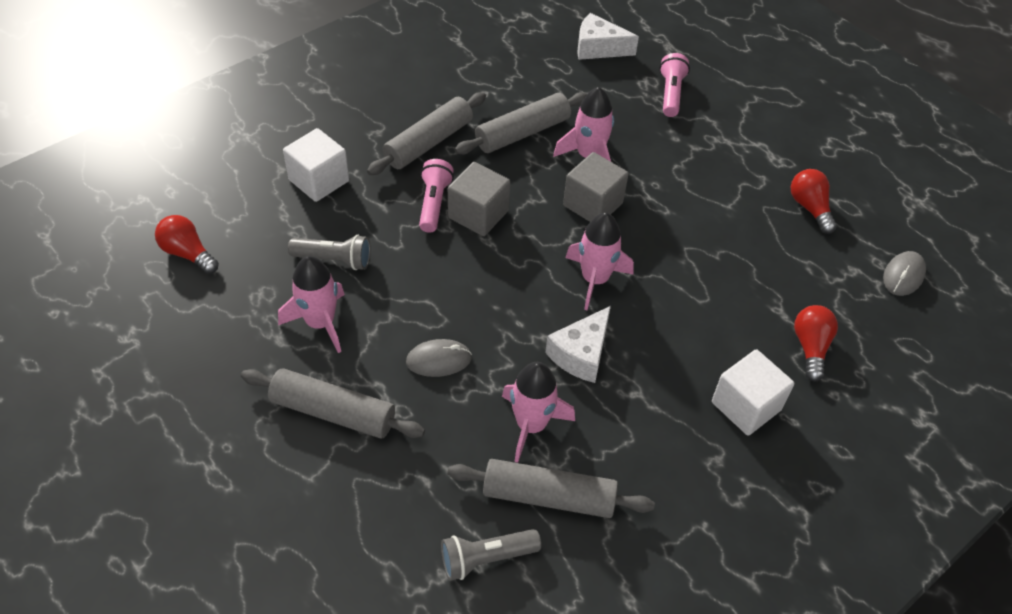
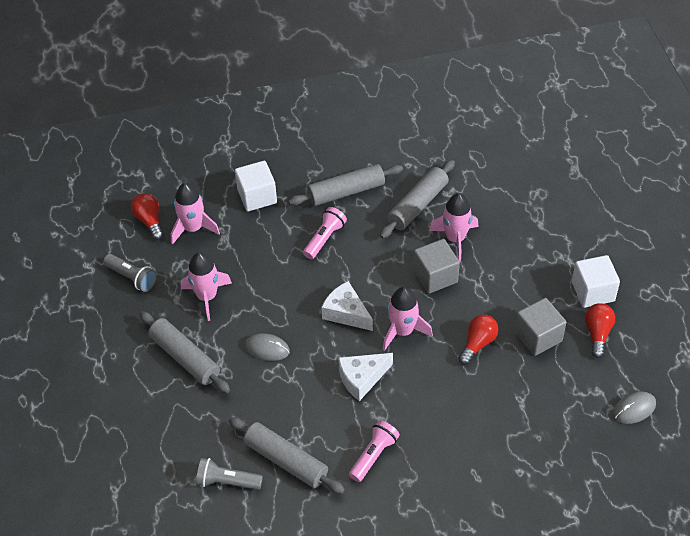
camera: 30 degrees right, 0 degrees up
(334, 260) = (237, 257): grey flashlight -> grey flashlight (132, 277)
(478, 214) = (350, 256): grey cube -> grey cube (538, 336)
(522, 133) = (417, 205): grey rolling pin -> grey rolling pin turned 45 degrees counterclockwise
(531, 425) = (301, 412): pink rocket -> pink rocket (193, 228)
(598, 48) = (517, 153): white cheese -> white cheese (346, 313)
(671, 94) = (550, 208): pink flashlight -> pink flashlight (374, 455)
(746, 406) = (451, 455): white cube -> white cube (593, 291)
(810, 348) = (525, 434): red light bulb -> red light bulb (478, 344)

